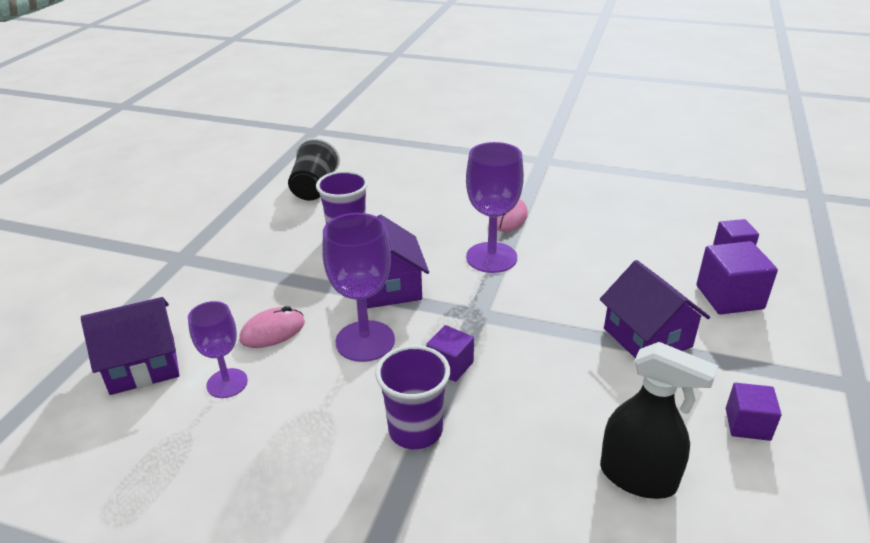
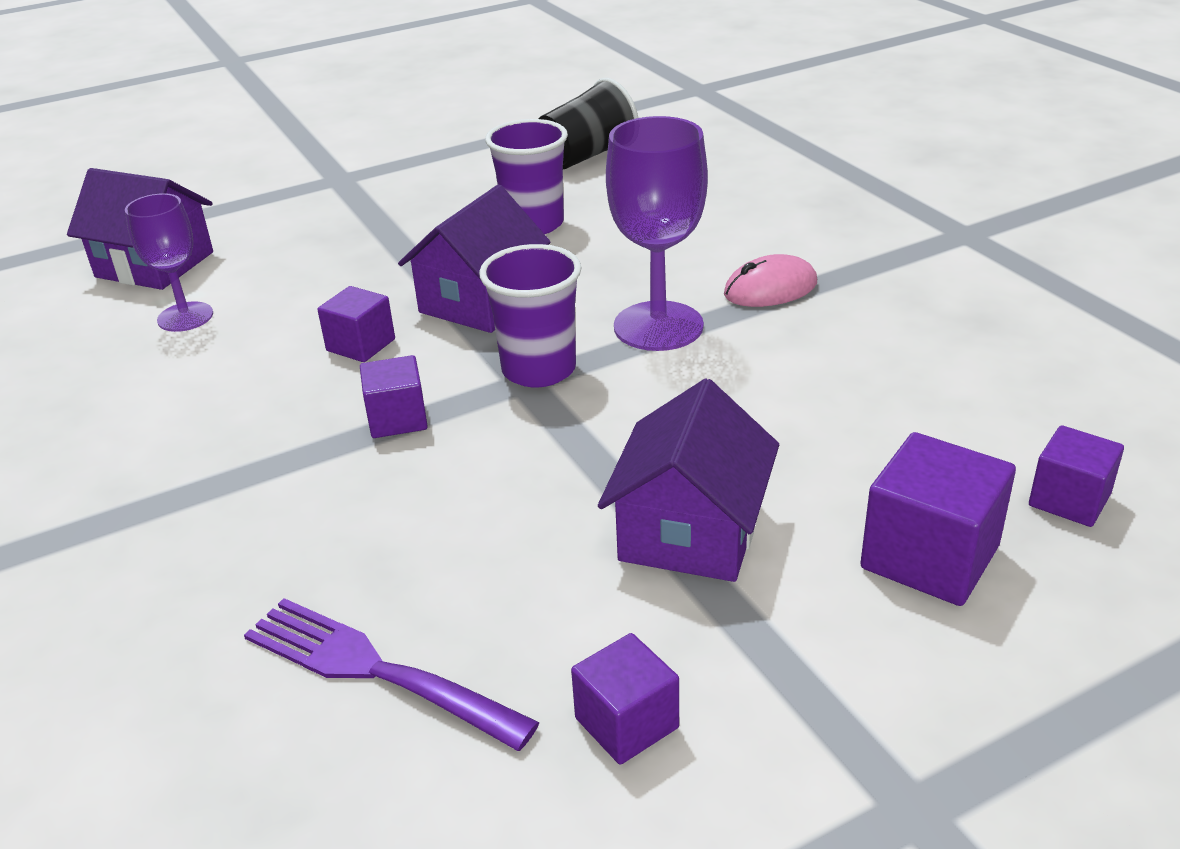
camera: 45 degrees right, 0 degrees up
(273, 331) = (298, 289): pink mouse -> none
(365, 341) = (361, 345): purple goblet -> purple cube
(415, 430) = (254, 461): purple cup -> purple cup (539, 370)
(638, 477) = (376, 670): black spray bottle -> purple fork

